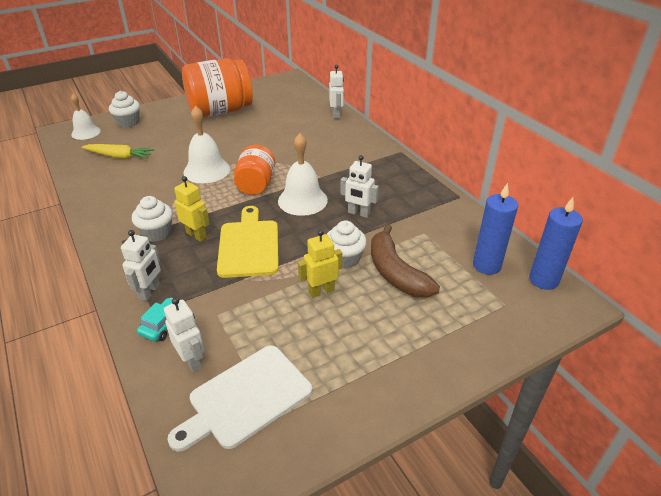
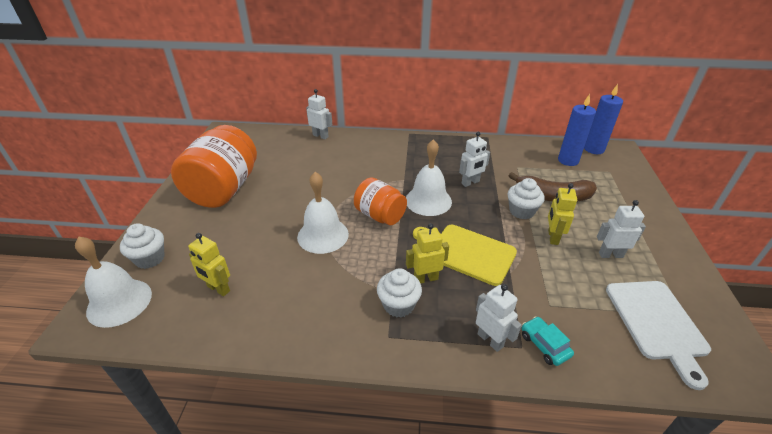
camera: 55 degrees left, 0 degrees up
(86, 132) = (119, 302): white bell -> white bell, size x1.51
(119, 157) = (218, 289): yellow carrot -> yellow robot
(192, 360) = (601, 341): white robot -> white robot (610, 255)

